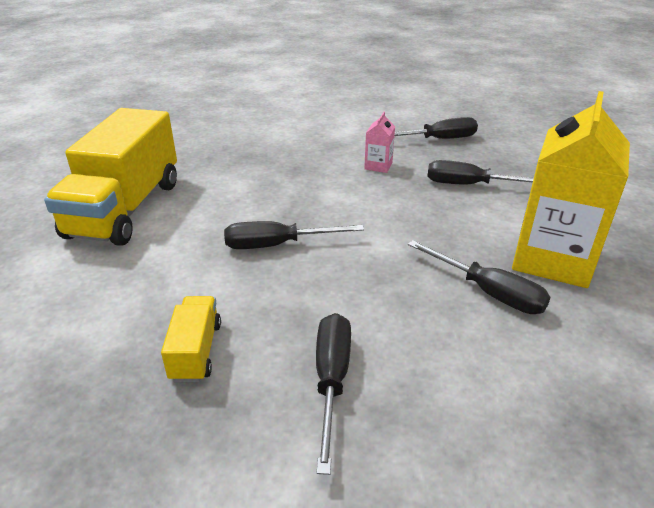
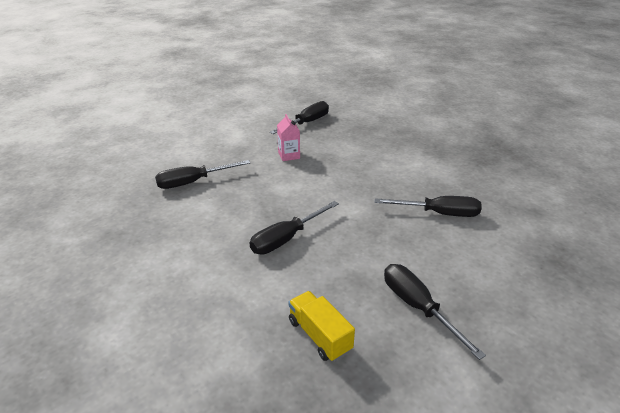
camera: 35 degrees left, 0 degrees up
(125, 209) = (133, 262): yellow truck -> none
(470, 185) = (359, 149): black screwdriver -> black screwdriver (193, 182)
(553, 259) = (449, 179): yellow carton -> none

